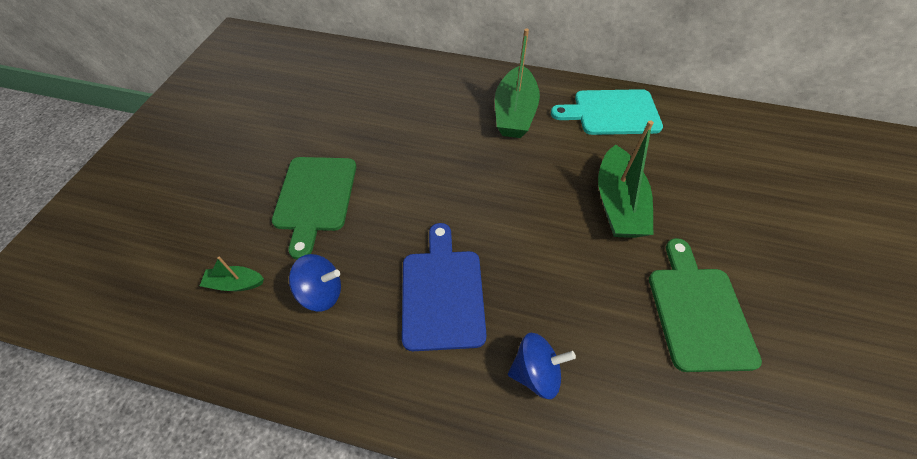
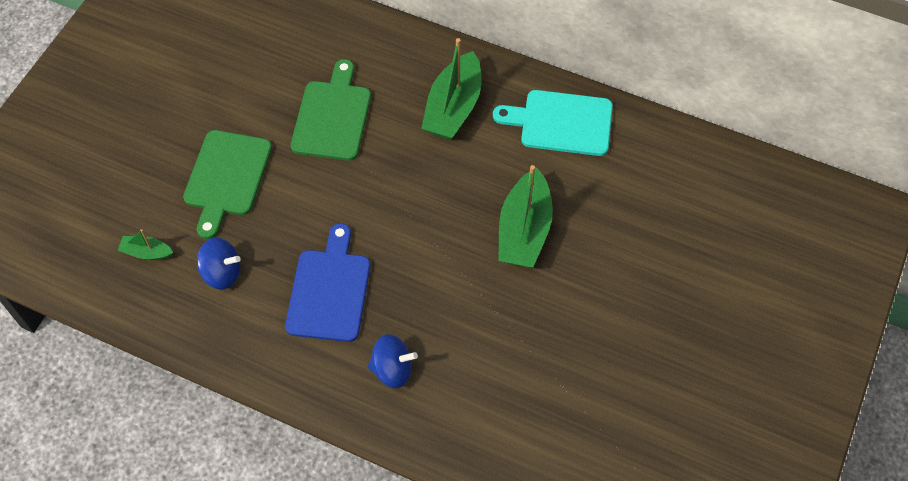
camera: 10 degrees right, 5 degrees up
(698, 312) = (555, 344): green cutting board -> green cutting board (332, 116)

